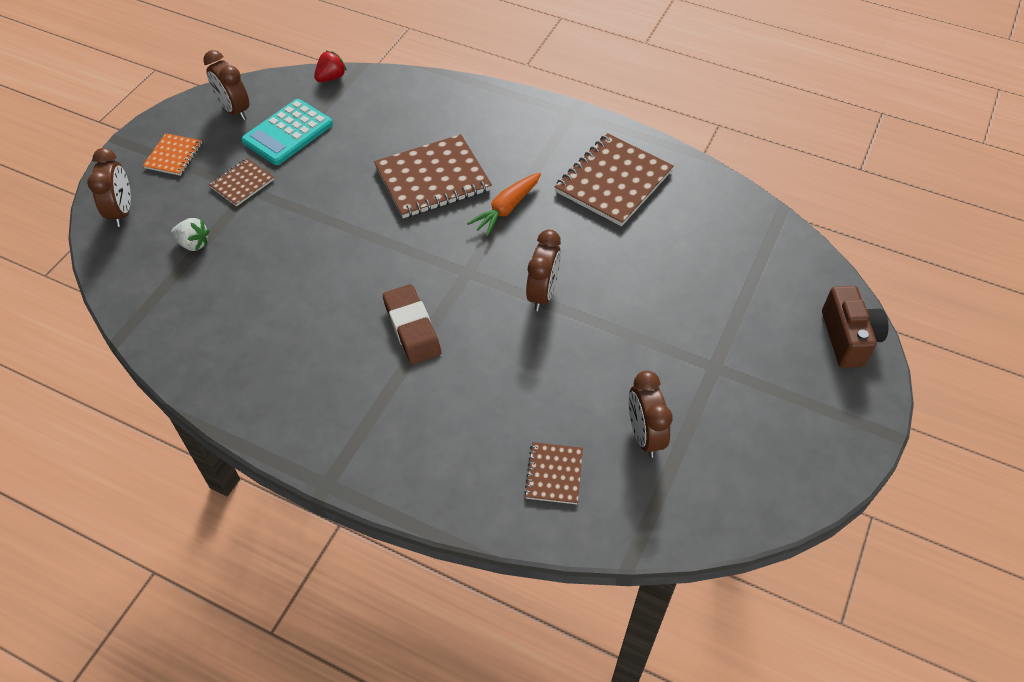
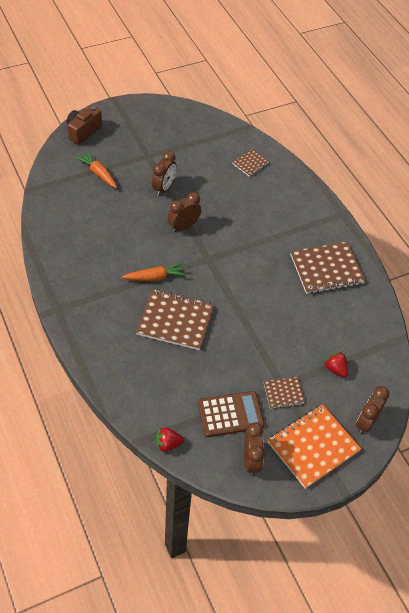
camera: 145 degrees left, 0 degrees up
(174, 156) = (313, 446): orange notebook -> orange notebook, size x1.93
(193, 244) = (335, 369): white strawberry -> red strawberry
(288, 133) = (230, 414): turquoise calculator -> brown calculator
(412, 328) = (257, 250): brown eraser -> none
(613, 181) = (87, 255): brown notebook -> brown notebook (326, 269)
(644, 435) = (203, 153): brown clock -> brown clock (164, 188)
(738, 289) = (98, 173): none -> orange carrot

